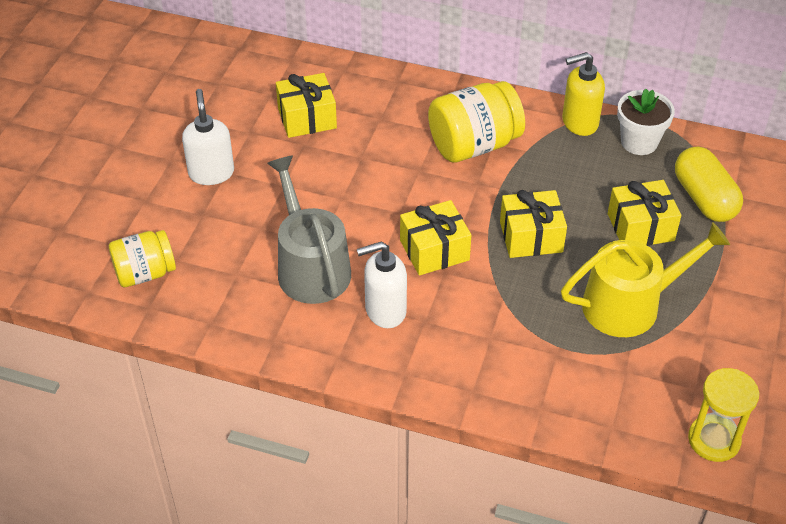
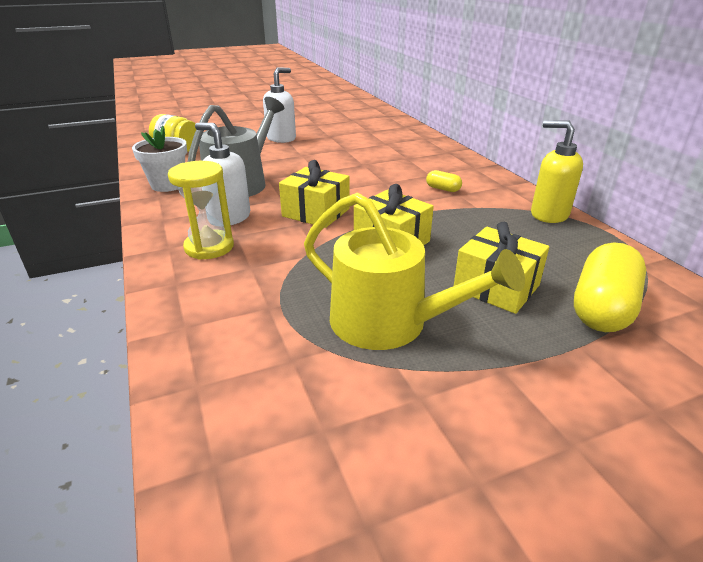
camera: 50 degrees right, 15 degrees down
(307, 118) = (367, 143): yellow gift -> none
(474, 145) = (443, 189): yellow jar -> yellow capsule
(639, 142) = (588, 246): white flower pot -> white flower pot (168, 185)
(714, 440) = (247, 493): yellow hourglass -> yellow hourglass (209, 247)

